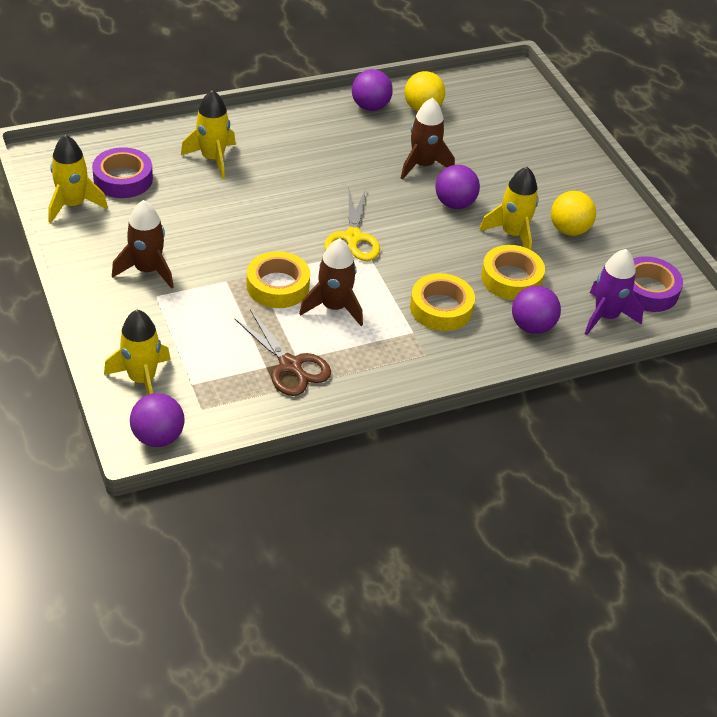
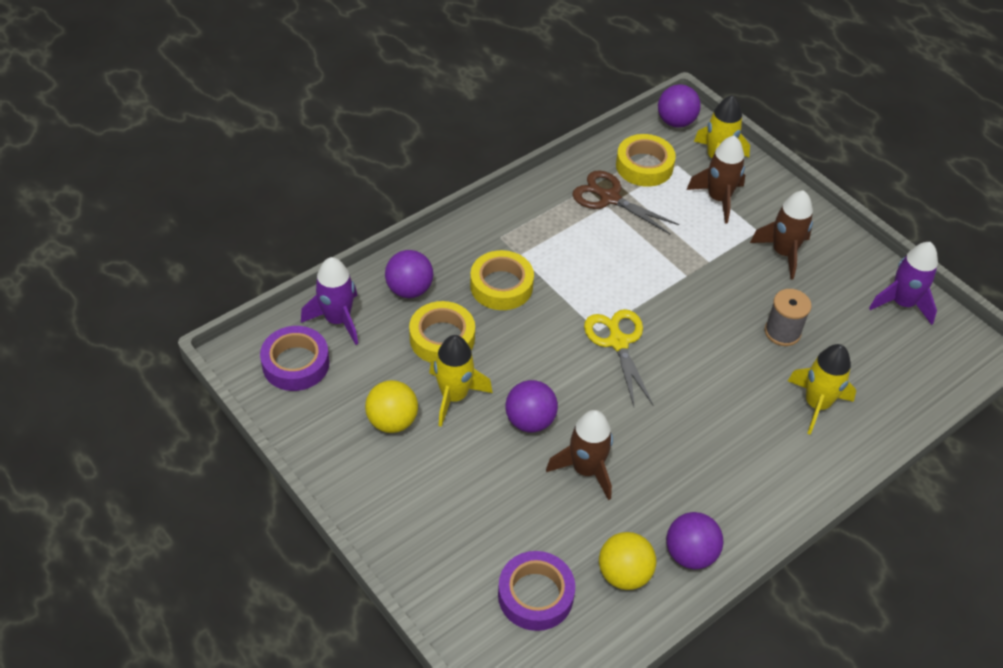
camera: 165 degrees right, 5 degrees up
(73, 205) = (902, 303): yellow rocket -> purple rocket
(123, 179) = (883, 348): purple tape -> purple tape (535, 595)
(201, 210) = (782, 332): none -> grey spool
(278, 286) = (660, 268): yellow tape -> yellow tape (644, 166)
(334, 307) = (599, 260): brown rocket -> brown rocket (718, 199)

